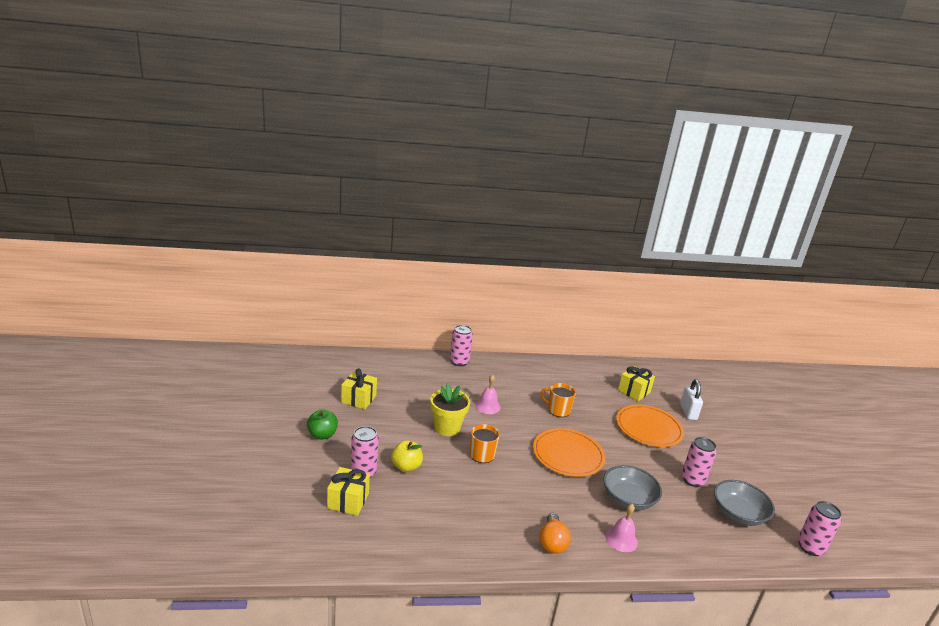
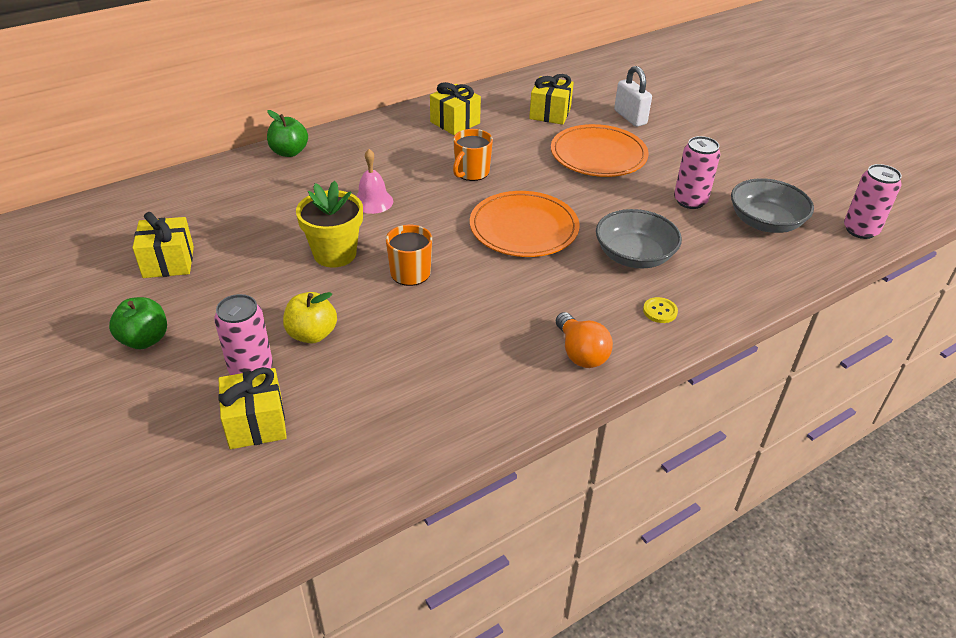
camera: 25 degrees left, 15 degrees up
(459, 361) = (289, 152): pink can -> green apple
(558, 410) = (471, 172): orange mug -> orange mug turned 60 degrees counterclockwise
(568, 377) = (455, 122): none -> yellow gift
(621, 539) = (660, 311): pink bell -> yellow button

